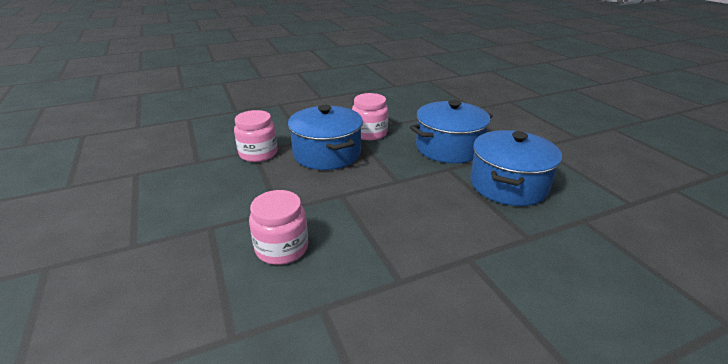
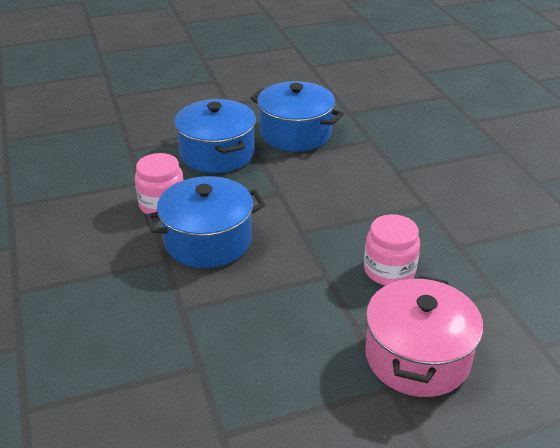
camera: 85 degrees left, 5 degrees up
(159, 263) = (417, 357): none -> pink pot
(258, 153) = (191, 303): pink jar -> none

